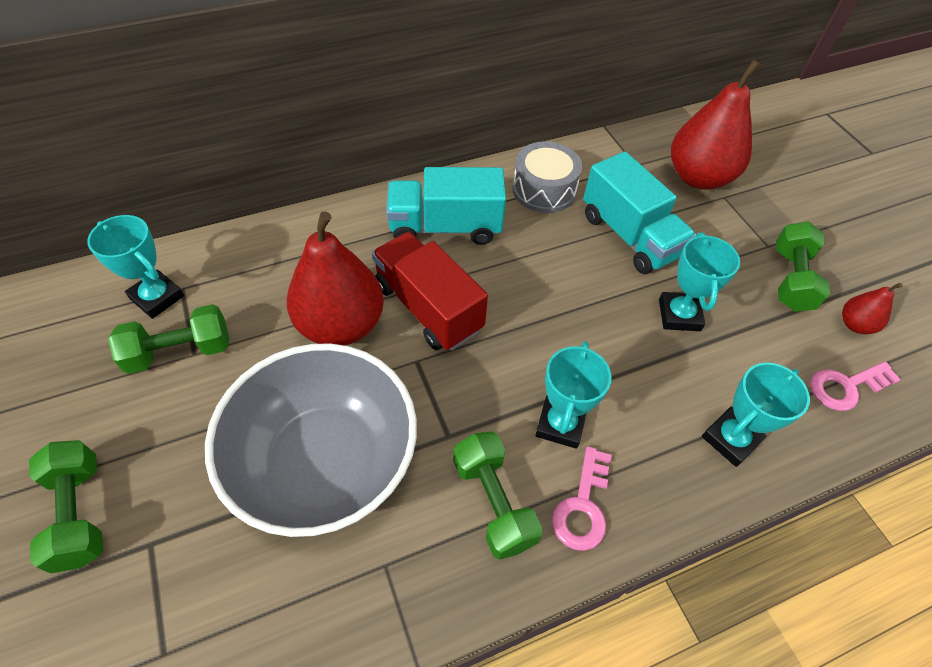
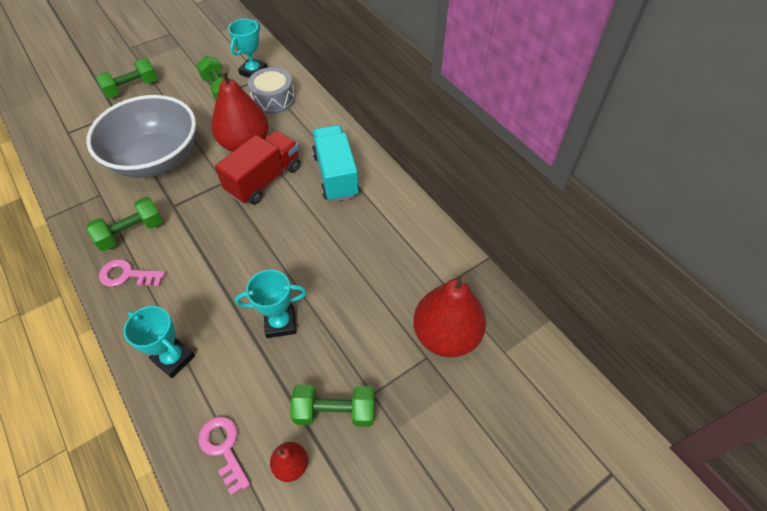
camera: 80 degrees right, 0 degrees up
(544, 190) = (391, 224): grey drum -> grey drum (273, 99)
(560, 424) = (182, 258): turquoise trophy -> none
(629, 236) = (356, 285): turquoise truck -> none

